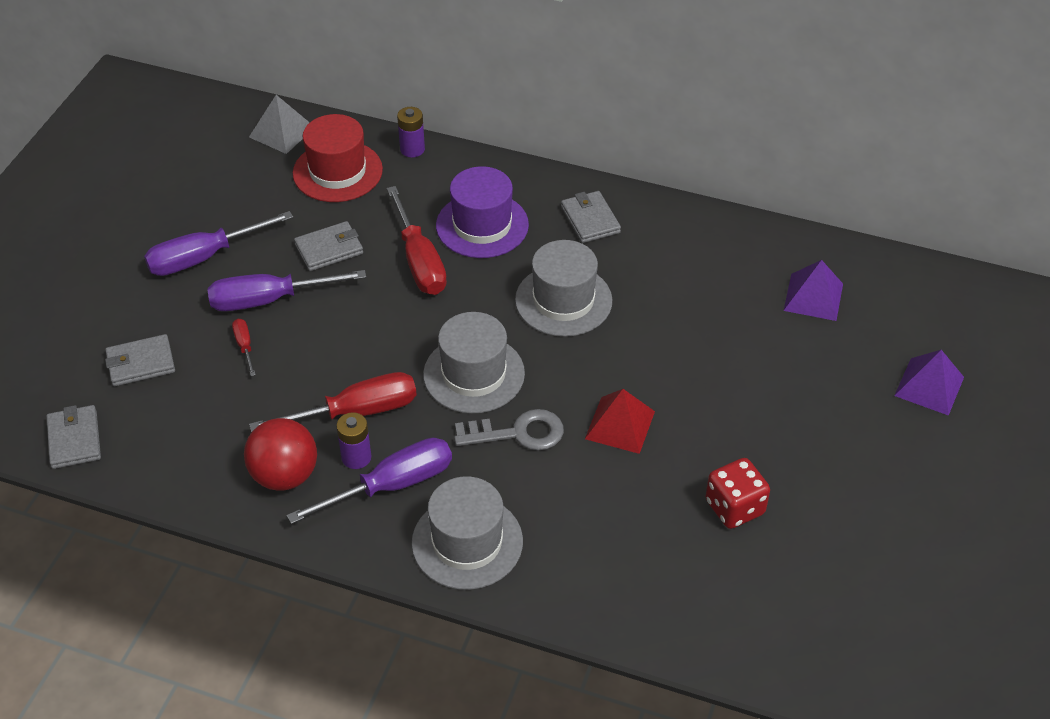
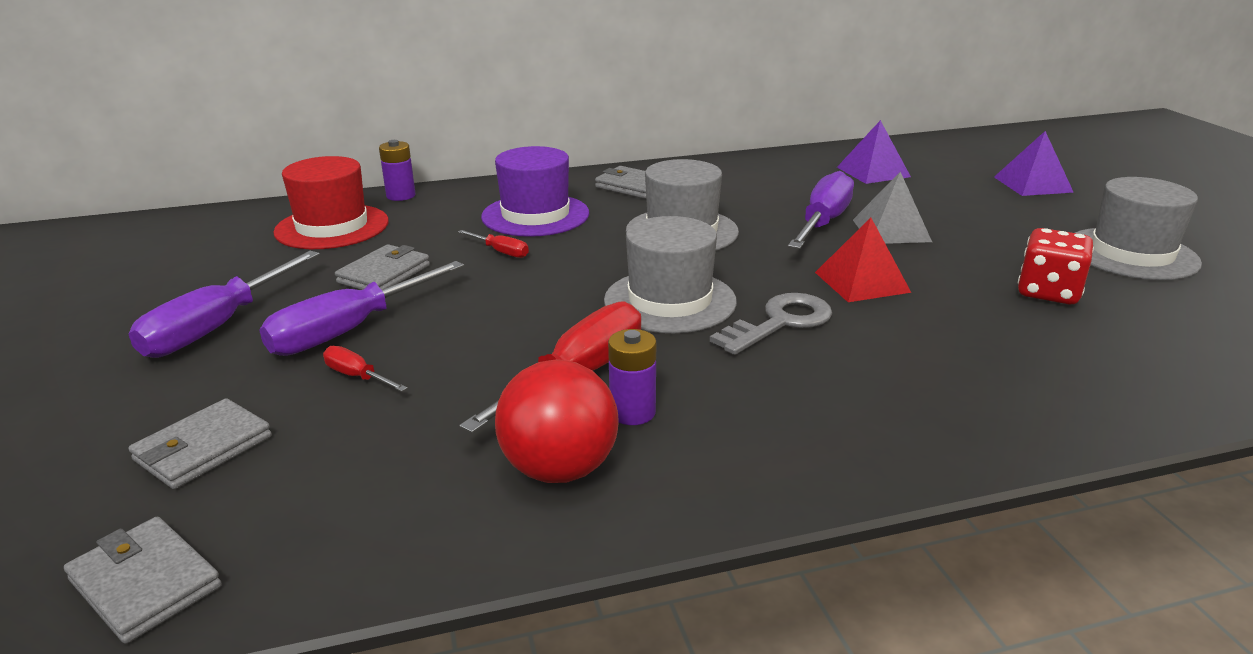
camera: 35 degrees left, 20 degrees down
(282, 132) = (233, 221): grey pyramid -> grey pyramid (891, 230)
(392, 485) = (711, 417): purple screwdriver -> purple screwdriver (822, 222)
(419, 261) = (501, 252): red screwdriver -> red screwdriver, size x0.47
(467, 542) = (871, 426): grey hat -> grey hat (1131, 254)

